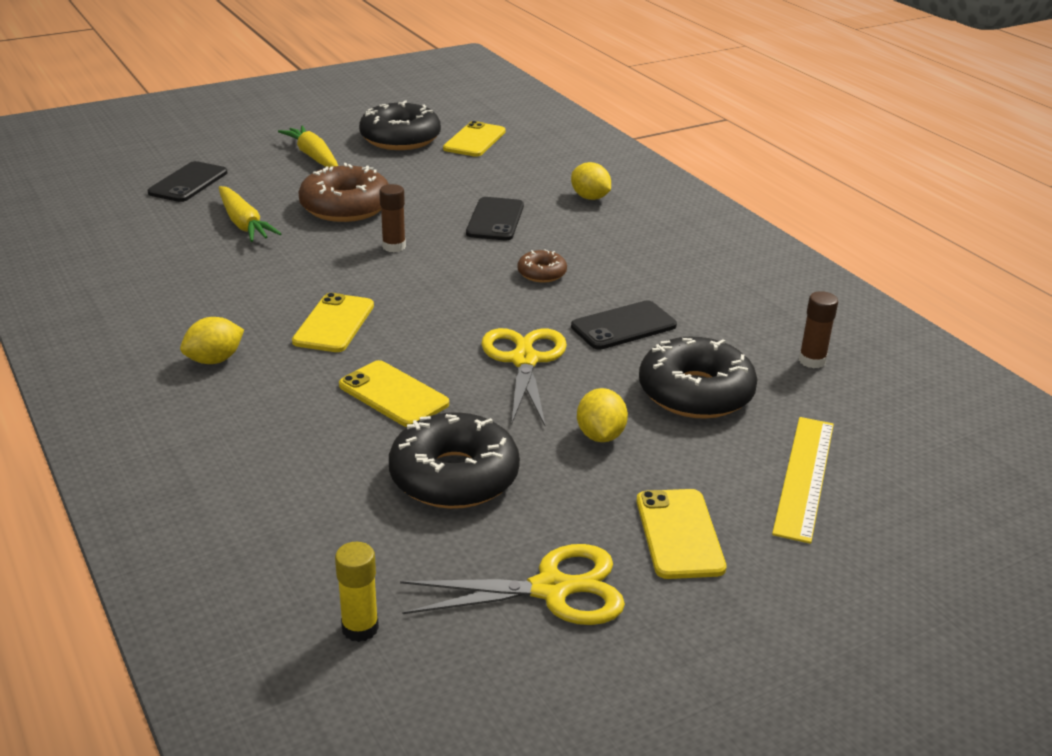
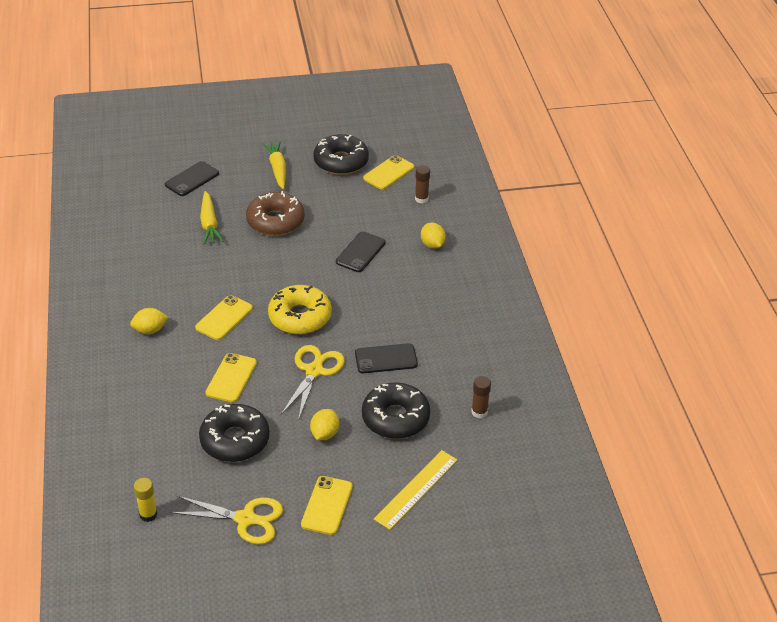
camera: 20 degrees right, 10 degrees up
(393, 394) = (231, 378): yellow phone -> yellow phone turned 45 degrees clockwise
(394, 247) = (287, 263): brown glue stick -> brown glue stick (421, 199)
(455, 302) = (300, 317): none -> yellow donut
(541, 273) = (363, 305): brown donut -> none

